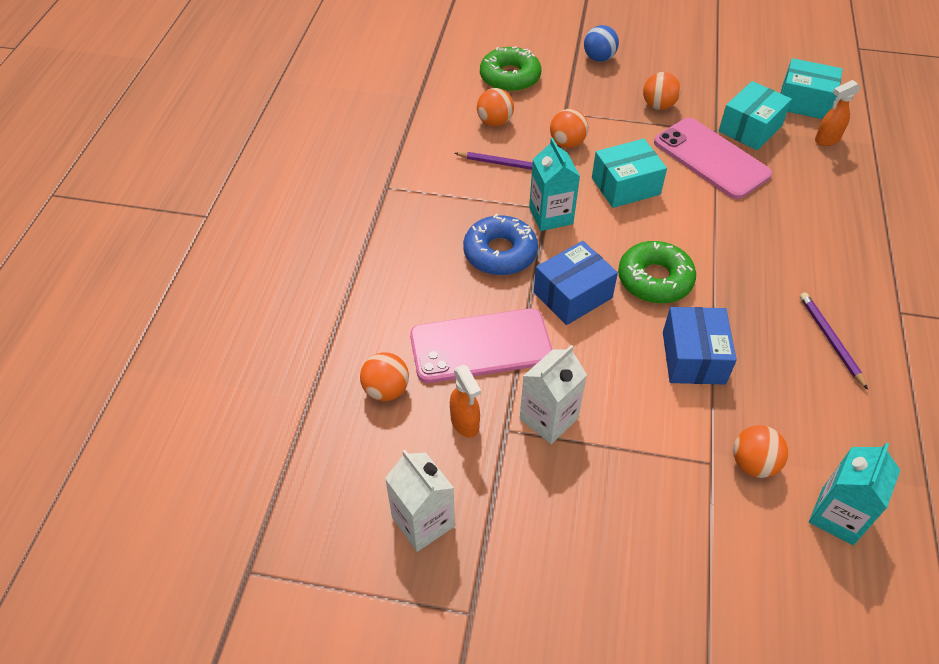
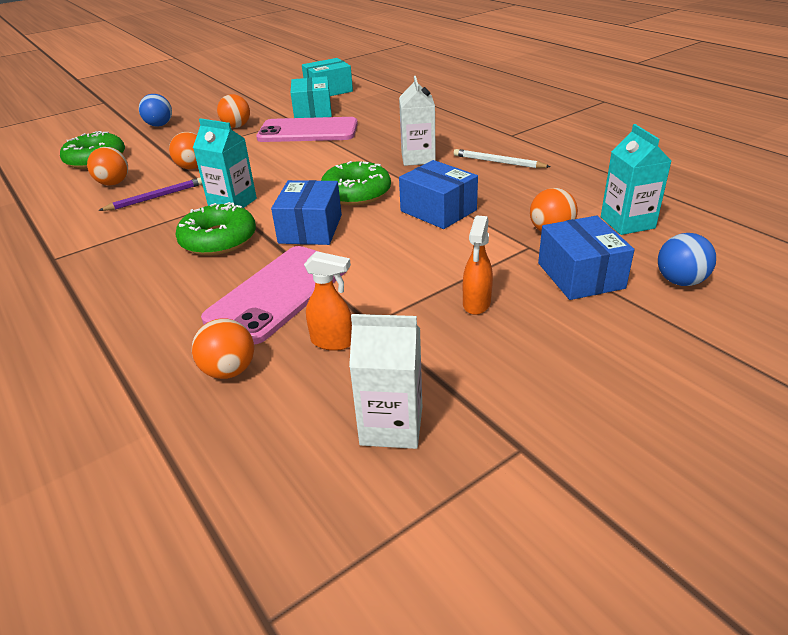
camera: 45 degrees left, 15 degrees down
(500, 253) = (218, 239): blue donut -> green donut
(548, 418) = (394, 296): white carton -> white carton (418, 158)
(625, 186) = (268, 166): turquoise box -> none
(708, 529) = (580, 275): none -> blue box
(780, 612) = (680, 281): none -> blue ball
(827, 140) = (365, 97): orange spray bottle -> orange spray bottle (476, 304)
(831, 340) = (498, 162): purple pencil -> white pencil

